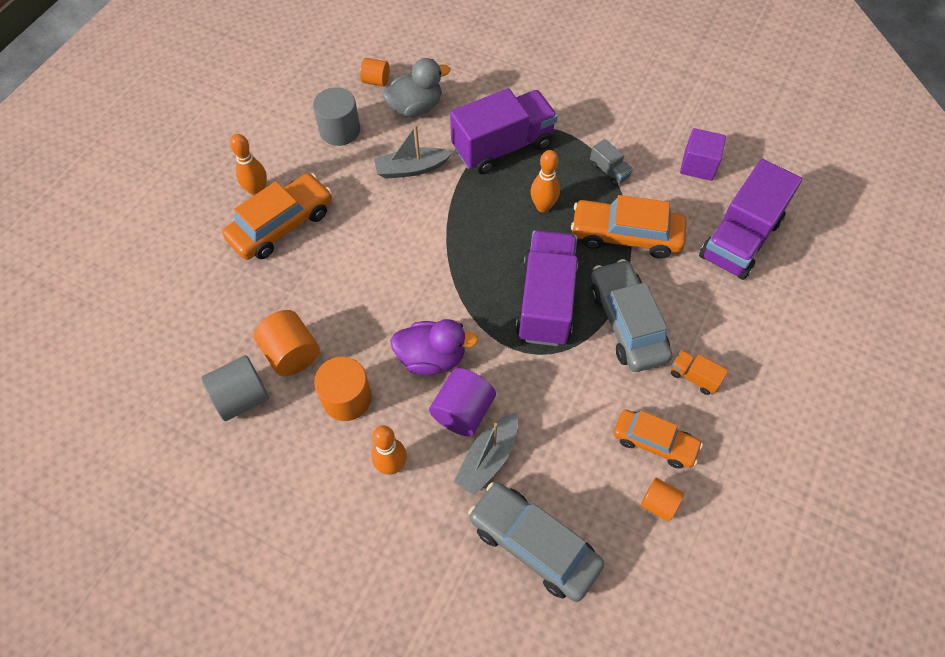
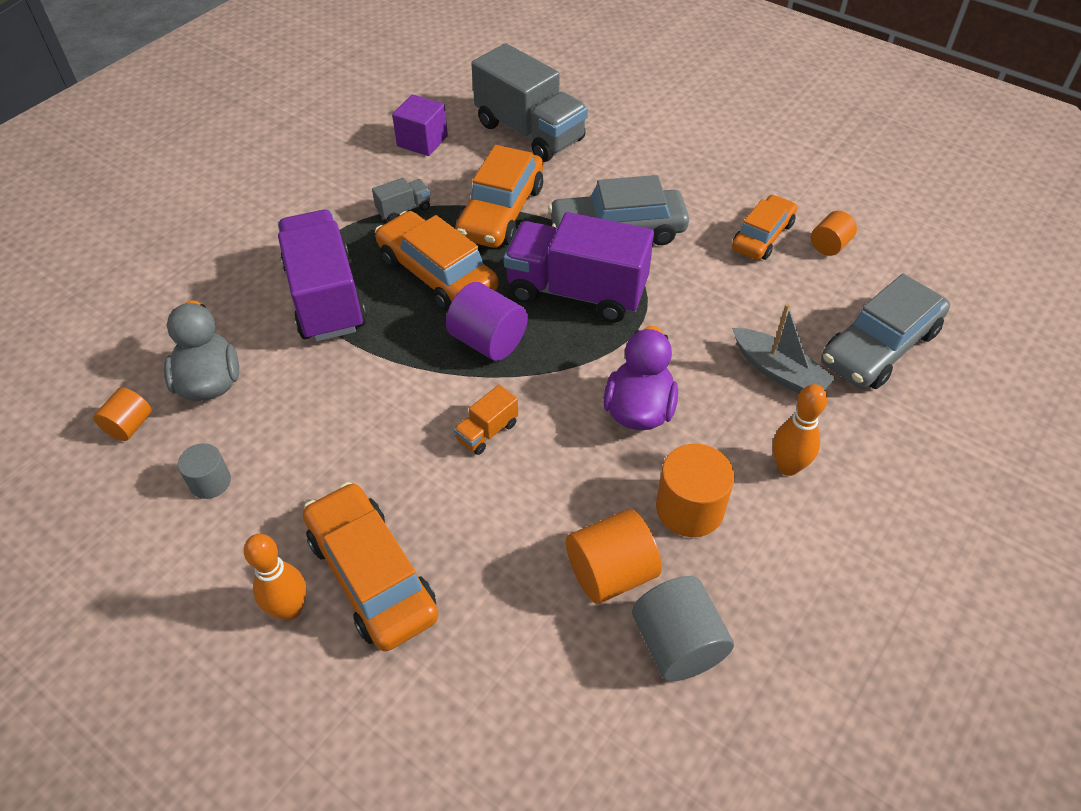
camera: 80 degrees left, 10 degrees down
(340, 130) = (210, 482): grey cylinder -> grey cylinder, size x0.61
(411, 169) = (324, 399): grey boat -> none
(463, 411) = (717, 388): purple cylinder -> purple cylinder (488, 341)
(543, 206) = (437, 274): orange bowling pin -> orange car
(694, 377) = (690, 195): orange truck -> orange truck (487, 432)
(739, 239) = (530, 132): purple truck -> grey truck

